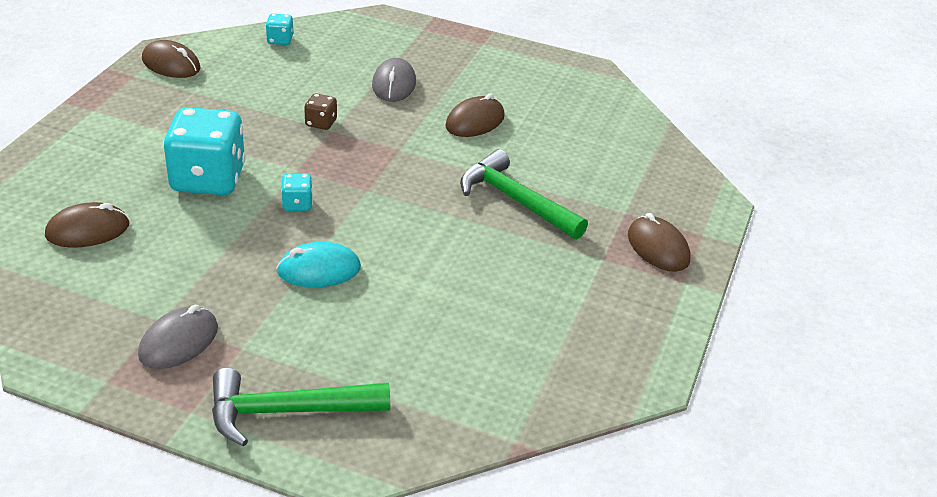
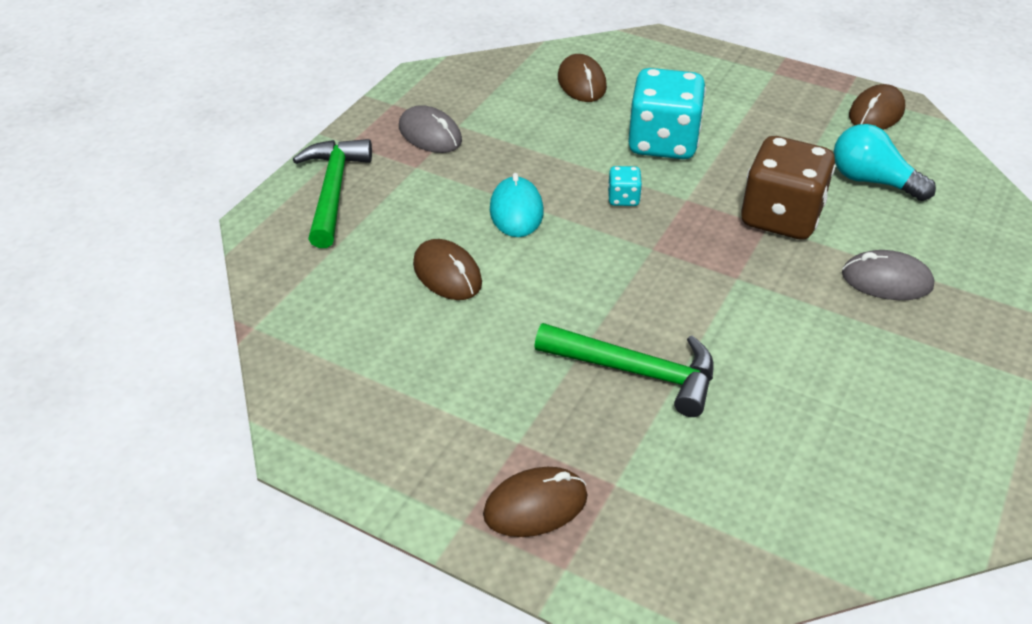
camera: 100 degrees right, 5 degrees up
(271, 77) = (871, 181): none -> turquoise light bulb
(280, 40) = (962, 187): turquoise dice -> none
(321, 123) = (781, 217): brown dice -> brown dice, size x2.30
(475, 121) = (813, 351): brown mouse -> brown mouse (447, 274)
(515, 200) = (637, 372): green hammer -> green hammer turned 60 degrees clockwise

